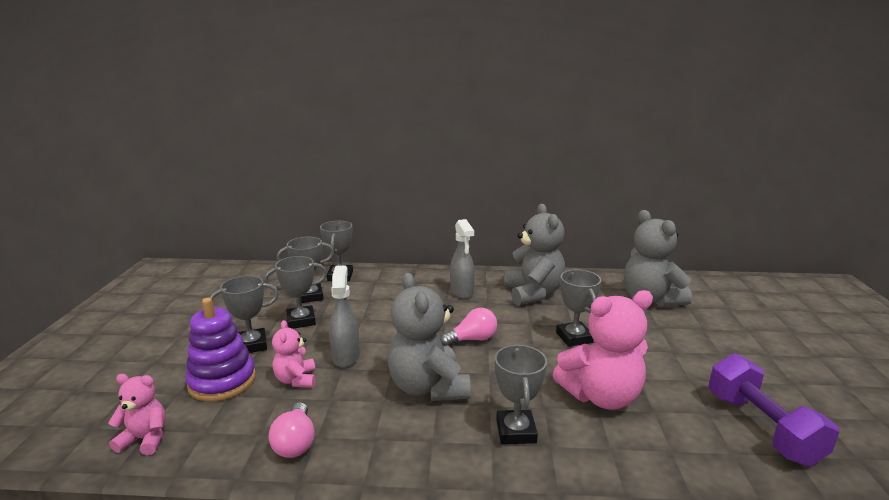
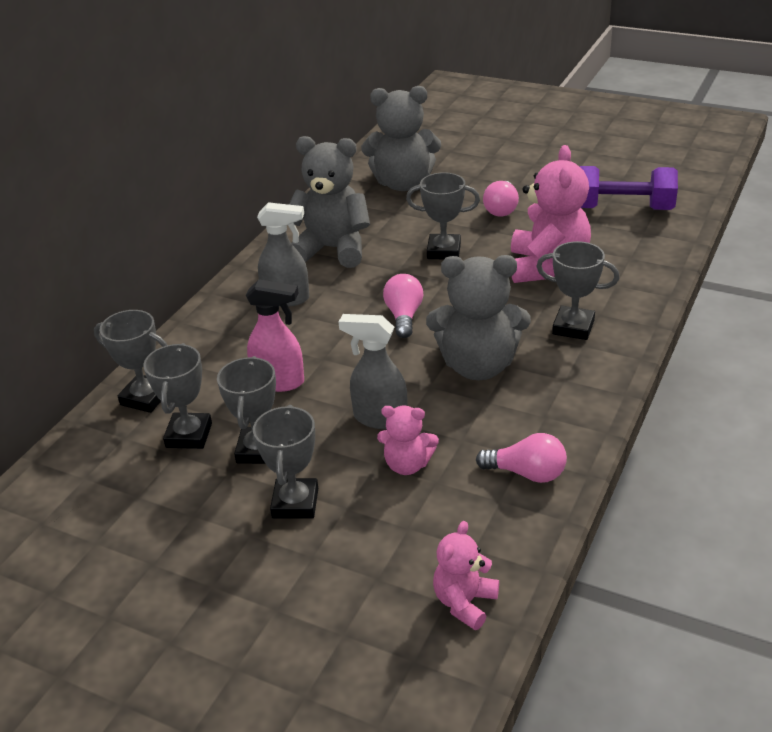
camera: 65 degrees left, 15 degrees up
(222, 381) = (373, 533): purple stacking toy -> none
(371, 311) = (279, 382): none -> pink spray bottle
(668, 352) = (501, 209): none -> pink light bulb

